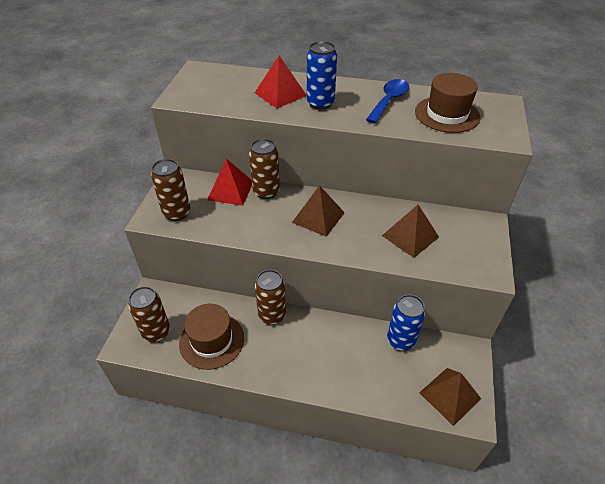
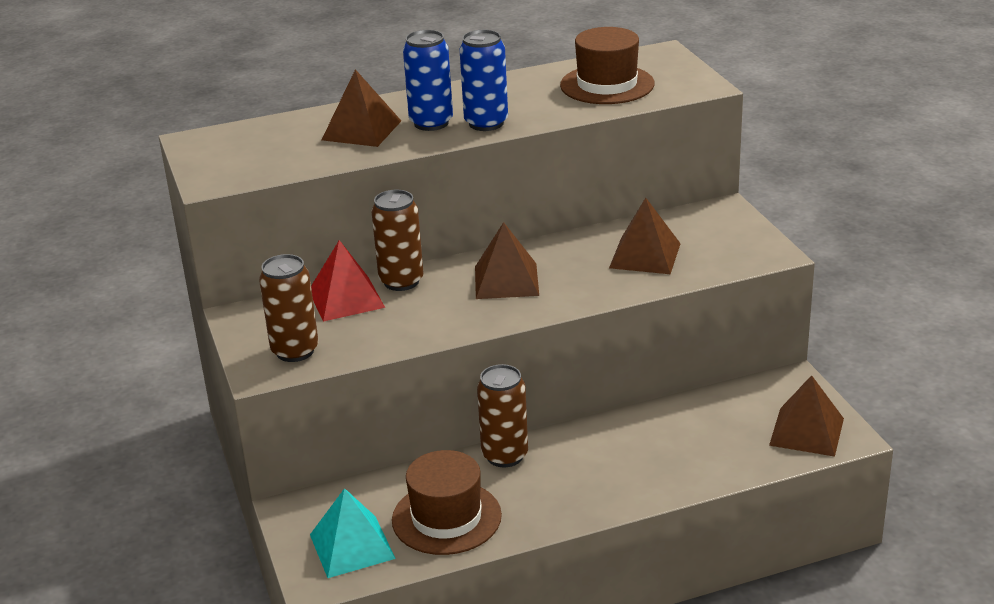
camera: 30 degrees left, 15 degrees down
(156, 332) = (352, 546): brown can -> turquoise pyramid
(280, 94) = (361, 130): red pyramid -> brown pyramid
(389, 101) = (519, 93): blue spoon -> none
(401, 340) = (701, 407): blue can -> blue can (486, 123)

